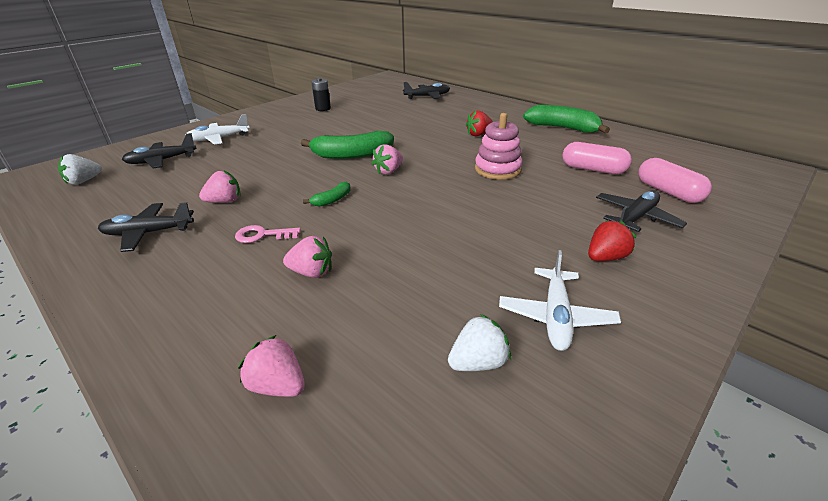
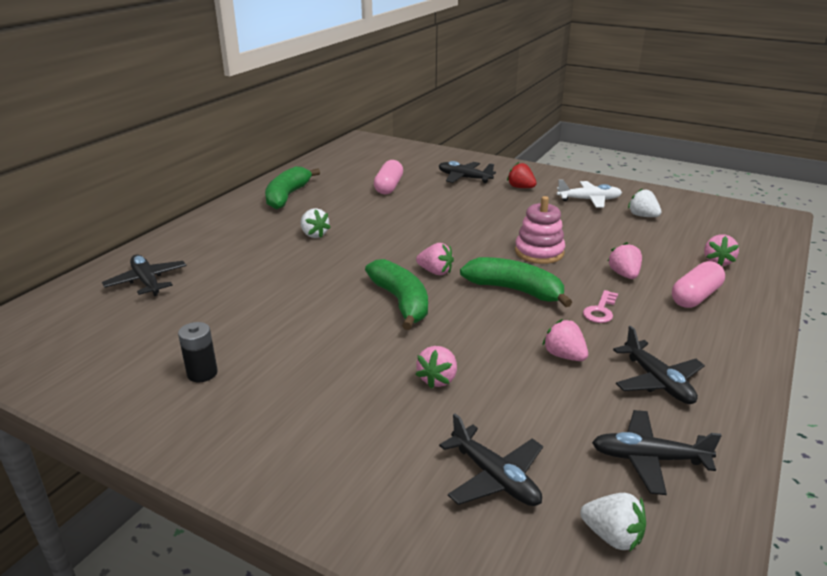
camera: 105 degrees left, 5 degrees down
(101, 205) = (648, 458): none -> black plane
(219, 139) = (379, 449): white plane -> none
(253, 157) = (438, 379): none -> pink strawberry
(262, 235) = (600, 310): pink key -> pink key turned 45 degrees clockwise
(332, 200) = (515, 290): green banana -> green banana, size x2.07
(479, 134) = (314, 234): red strawberry -> white strawberry
(497, 169) = (405, 221): pink stacking toy -> pink stacking toy (539, 252)
(668, 192) = (418, 167): pink capsule -> pink capsule (695, 296)

